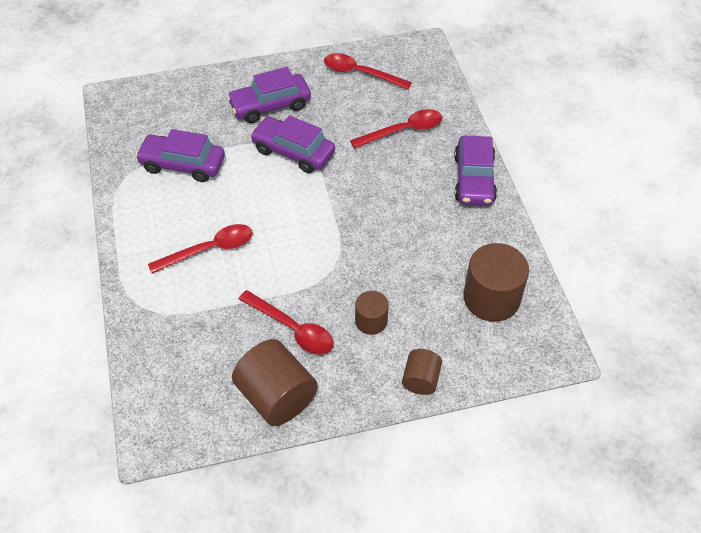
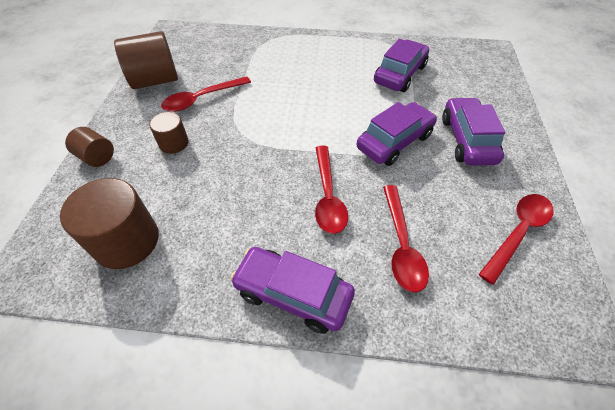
camera: 110 degrees right, 0 degrees up
(209, 250) = (302, 73): red spoon -> red spoon (327, 196)

